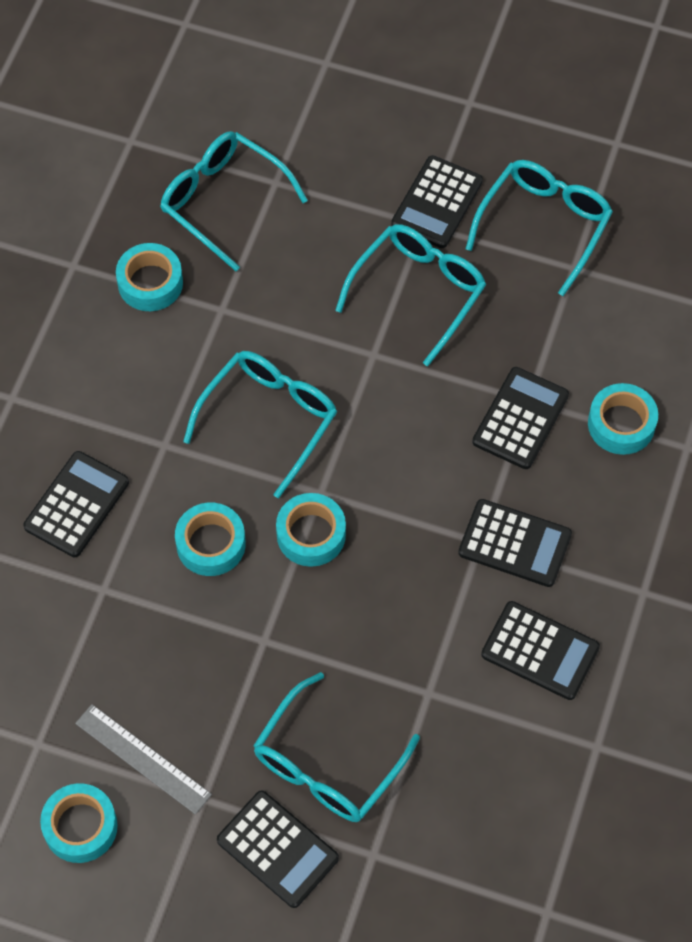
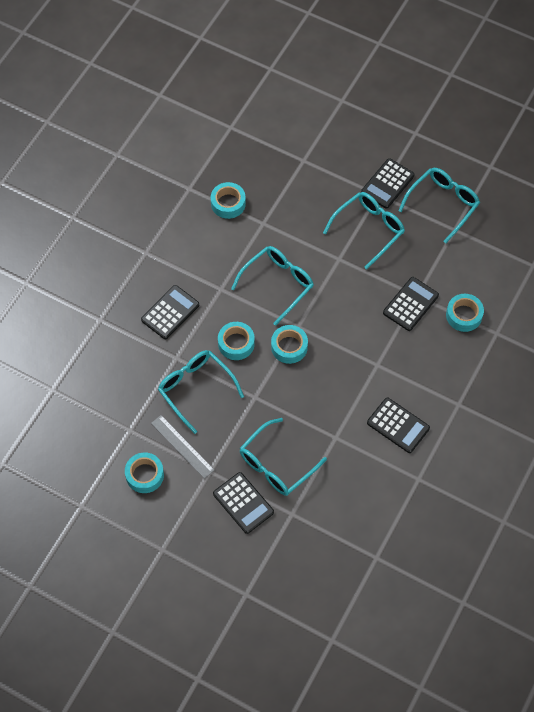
camera: 10 degrees right, 0 degrees up
(223, 201) = (274, 166): turquoise glasses -> turquoise glasses (195, 389)
(515, 543) = (395, 368): black calculator -> none

